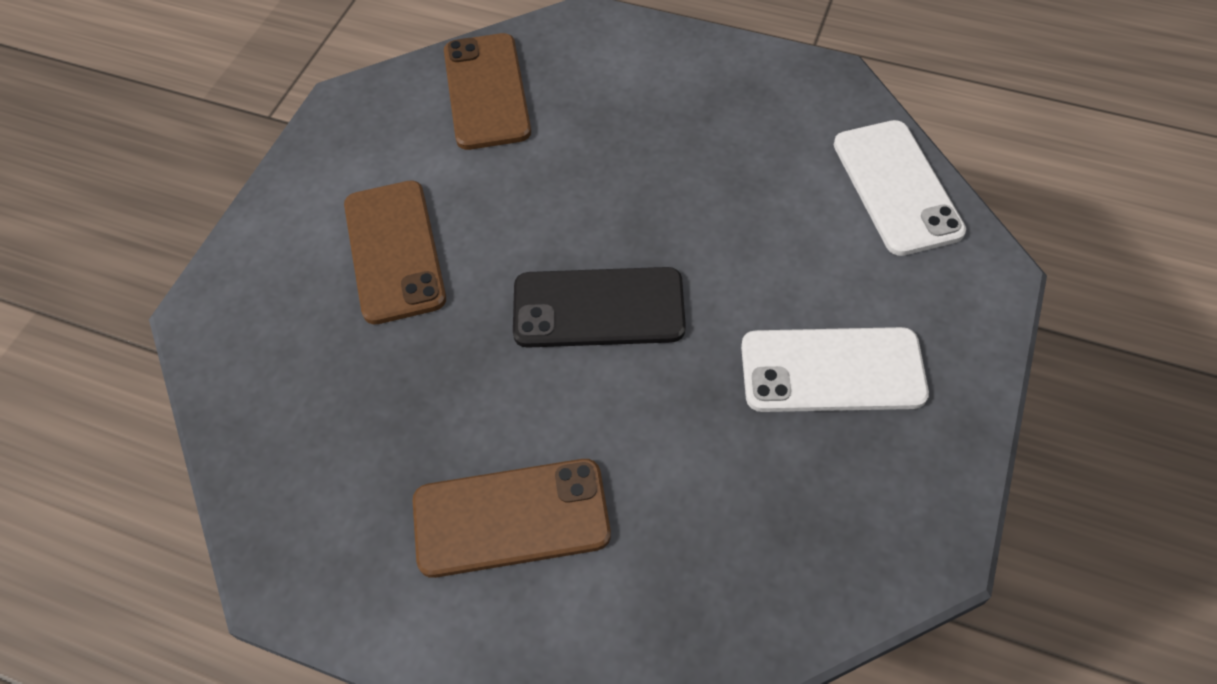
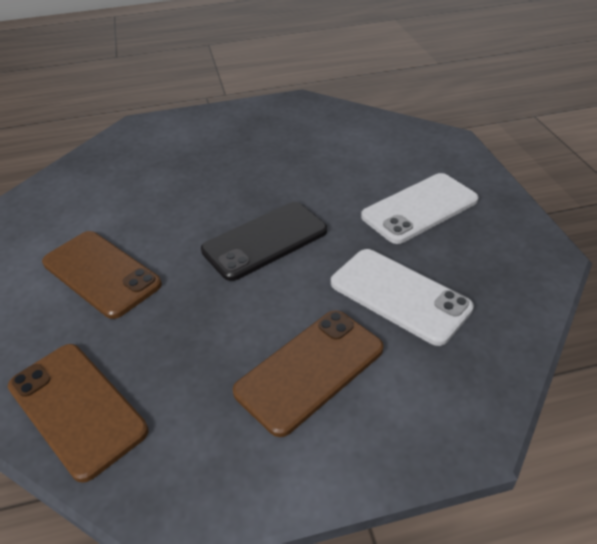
camera: 35 degrees left, 15 degrees down
(487, 91) = (100, 175): brown phone -> brown phone (77, 408)
(896, 187) = (372, 127): white phone -> white phone (399, 295)

